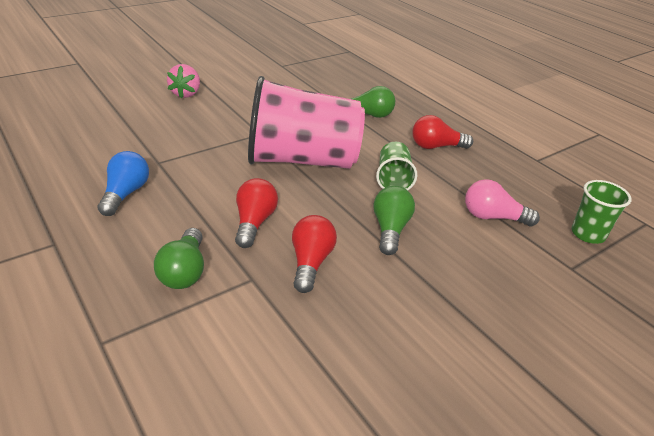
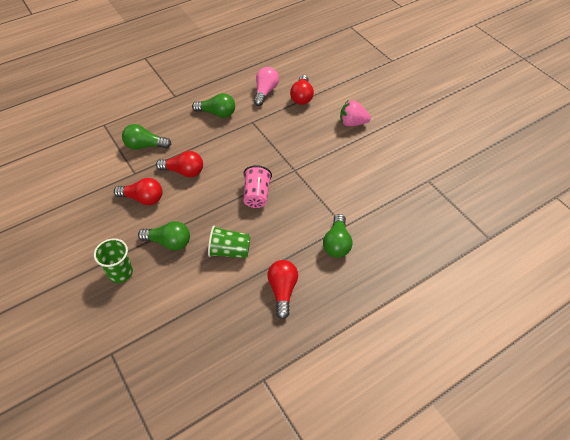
camera: 95 degrees right, 15 degrees up
(120, 122) = (302, 97): none -> red light bulb
(126, 194) = (217, 113): blue light bulb -> green light bulb
(302, 160) = (257, 195): pink cup -> pink cup, size x0.45
(493, 217) = (176, 313): pink light bulb -> pink light bulb (265, 92)
(588, 234) = (147, 383): green cup -> green cup (120, 273)

